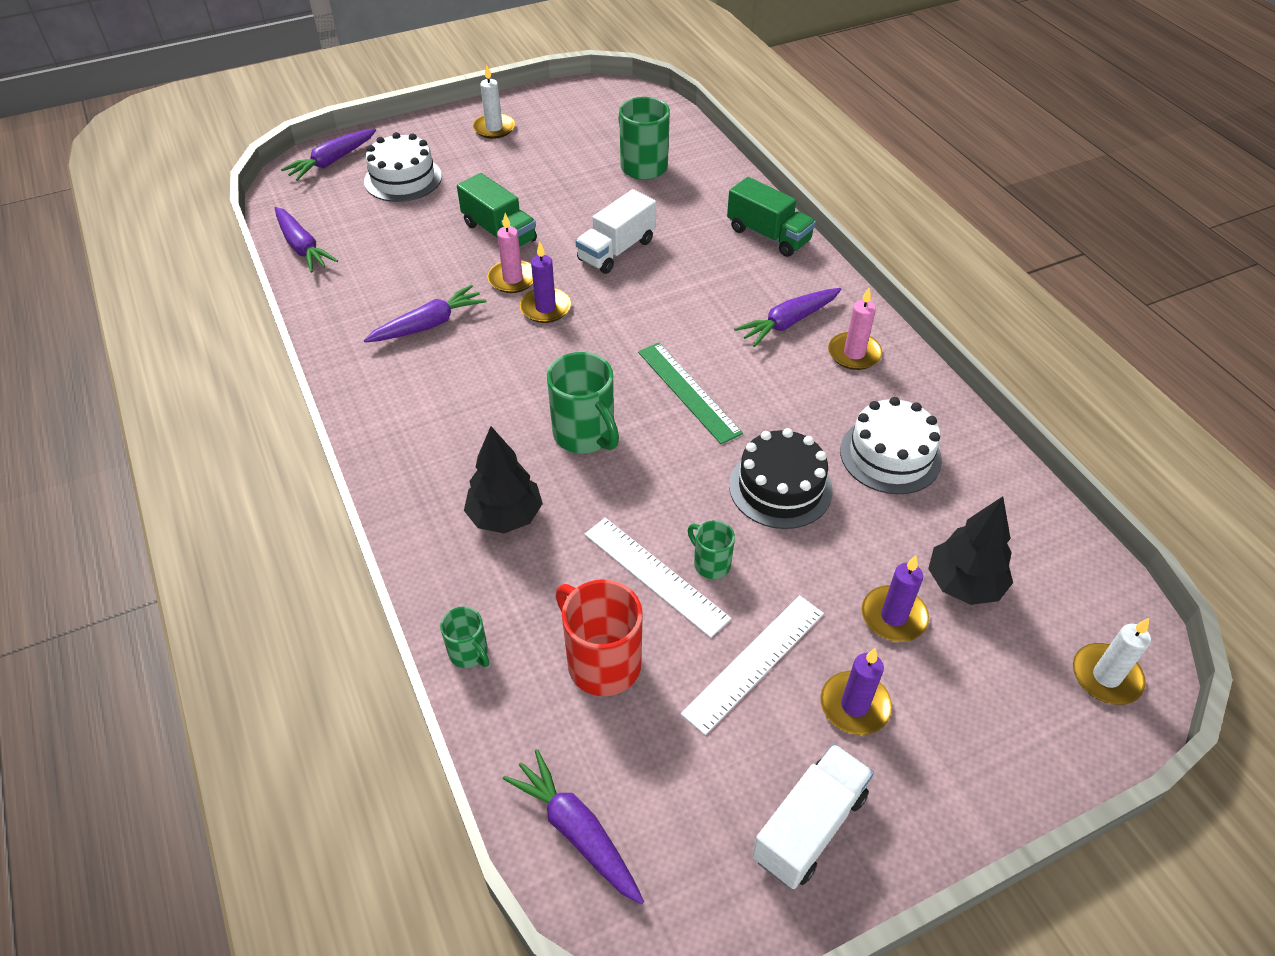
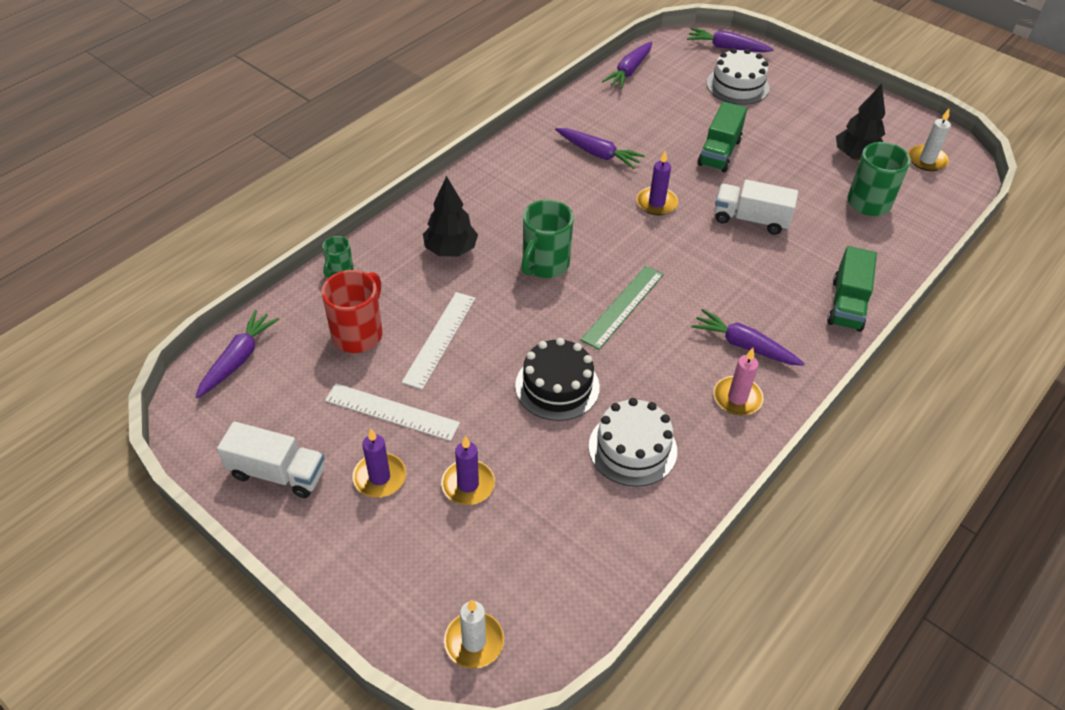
camera: 65 degrees right, 0 degrees up
(494, 128) = (839, 106): white candle -> white candle (927, 160)
(513, 279) = (674, 176): pink candle -> none
(711, 563) = (464, 365): green mug -> none
(963, 584) = (521, 525): black tree -> black tree (856, 156)

